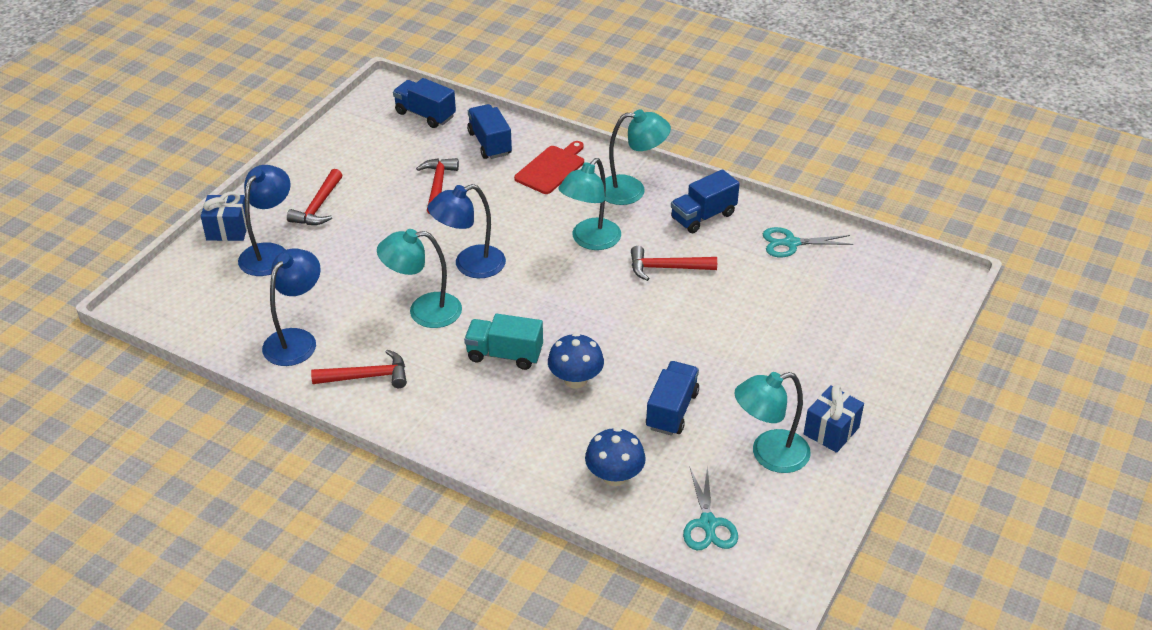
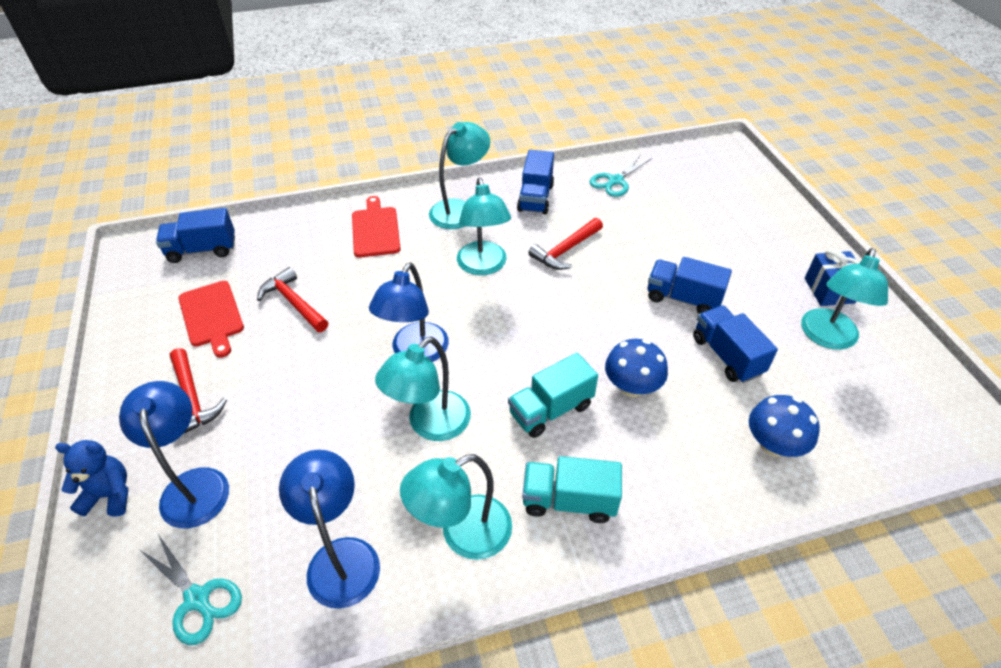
camera: 45 degrees left, 5 degrees up
(228, 230) = (110, 495): blue gift -> blue teddy bear
(367, 376) = (463, 534): red hammer -> turquoise lamp
(382, 163) = (212, 316): none -> red cutting board
(444, 405) = (569, 501): none -> turquoise truck
(489, 143) = (295, 240): blue truck -> blue truck (683, 298)
(708, 524) = (880, 426): turquoise scissors -> turquoise scissors (198, 599)

